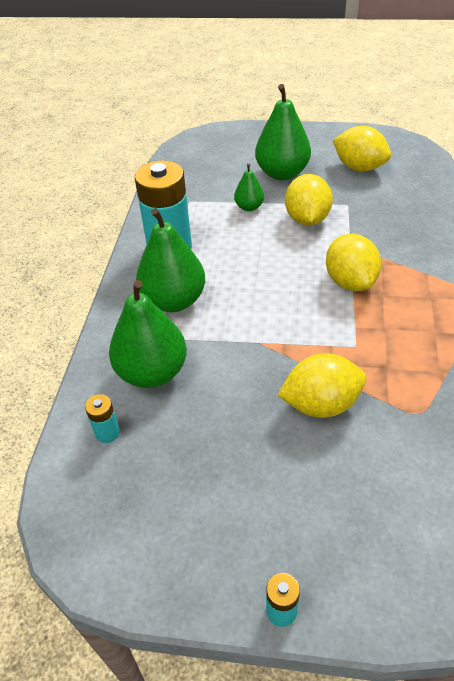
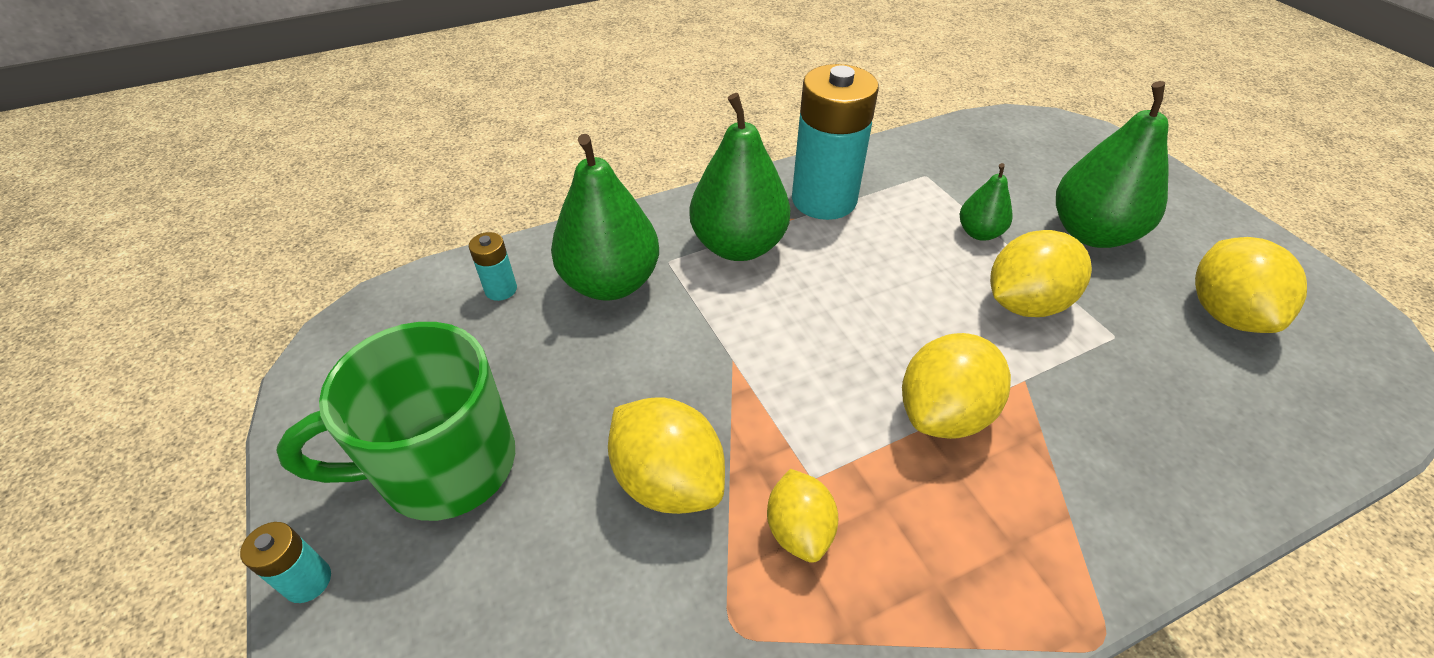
camera: 55 degrees right, 0 degrees up
(239, 510) = (444, 465): none -> green mug
(381, 365) = (799, 530): none -> yellow lemon

